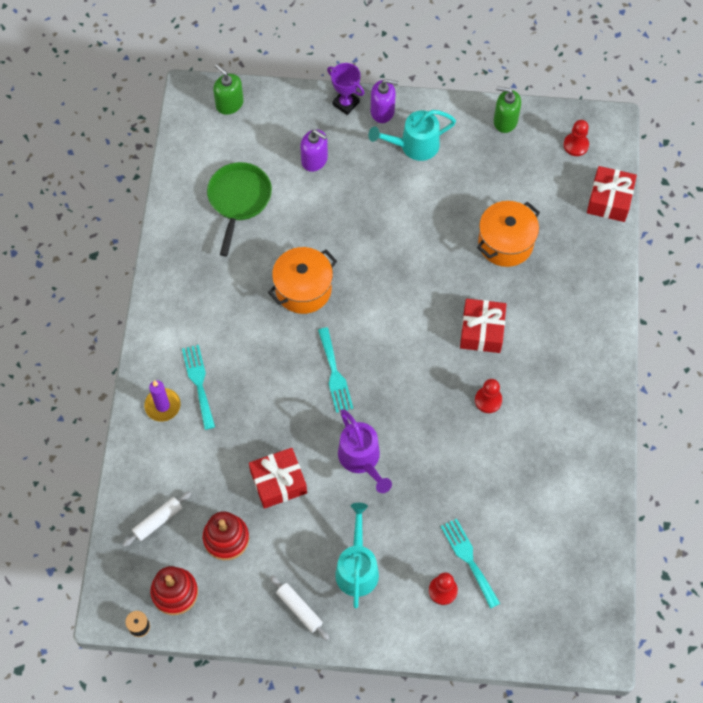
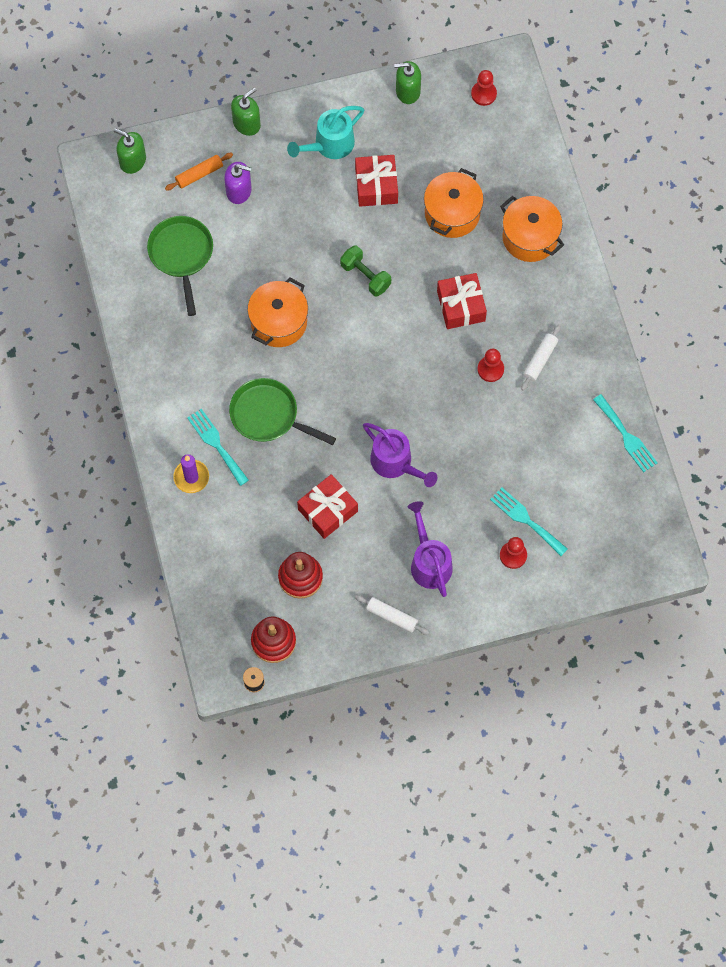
camera: 20 degrees left, 5 degrees up
(158, 521) = (231, 583): white rolling pin -> white rolling pin (540, 360)
(258, 372) = (268, 415): none -> green pan
(284, 134) = (199, 174): none -> orange rolling pin
(334, 374) = (340, 393): turquoise fork -> turquoise fork (626, 436)
(345, 103) = (246, 123): purple trophy -> green soap dispenser
(357, 567) = (429, 561): turquoise watering can -> purple watering can
(382, 111) = (285, 120): purple soap dispenser -> none
(401, 274) = (365, 276): none -> green dumbbell
(572, 289) = (530, 237): none -> orange pot
(609, 200) = (534, 138): red gift -> red gift (376, 186)

